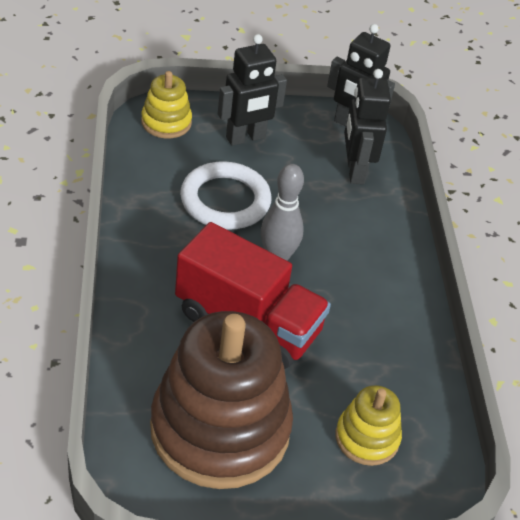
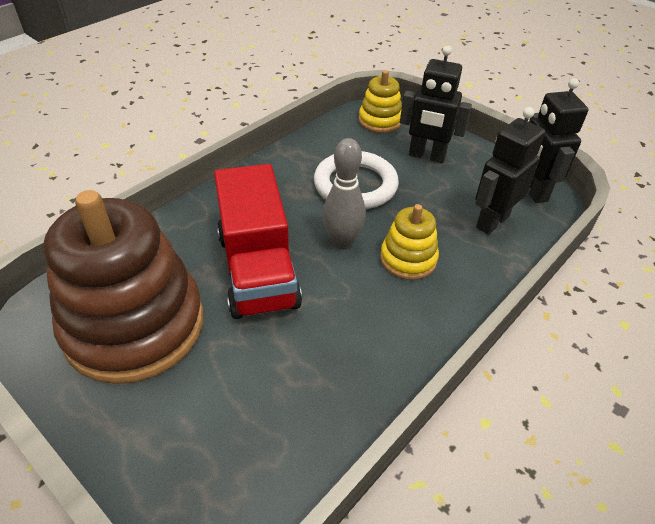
camera: 50 degrees right, 0 degrees up
(367, 438) = (224, 423): yellow stacking toy -> yellow stacking toy (408, 259)

